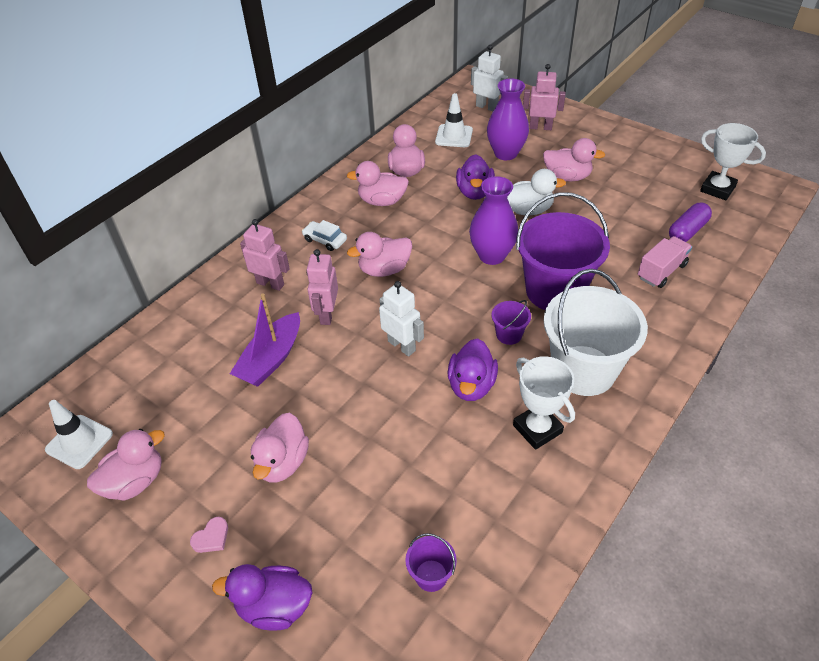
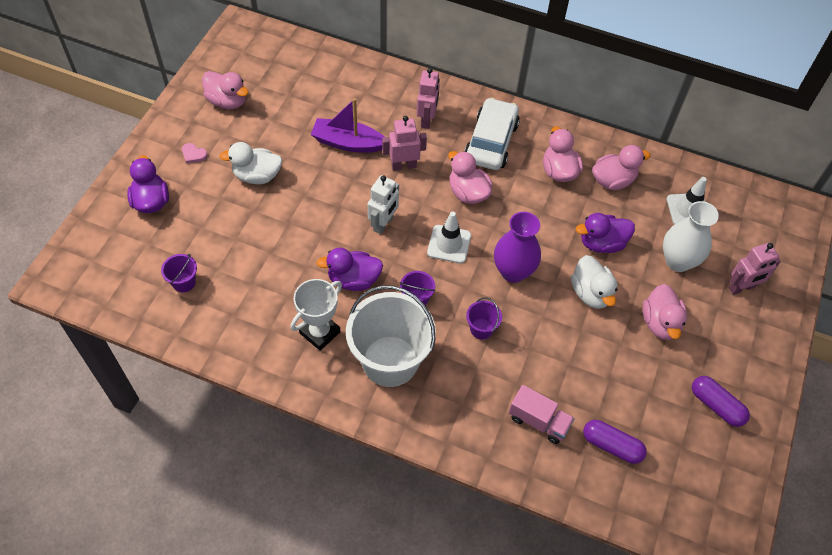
camera: 70 degrees right, 10 degrees up
(79, 442) = (252, 61): white traffic cone -> white traffic cone (449, 244)
(282, 462) = (257, 176): pink duck -> white duck
(325, 240) = (491, 142): white car -> white car, size x2.03
(487, 107) = (757, 231): white robot -> none
(505, 153) = (678, 261): purple vase -> white vase
(540, 127) = (741, 288): pink robot -> pink robot turned 75 degrees clockwise
(554, 291) = (481, 329): purple bucket -> purple bucket, size x0.43
(650, 165) = (716, 405): none -> purple capsule
(717, 189) = (700, 478): white trophy -> none

